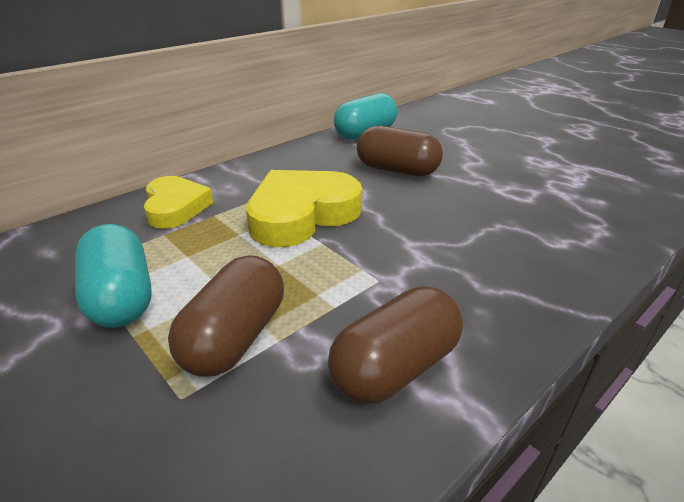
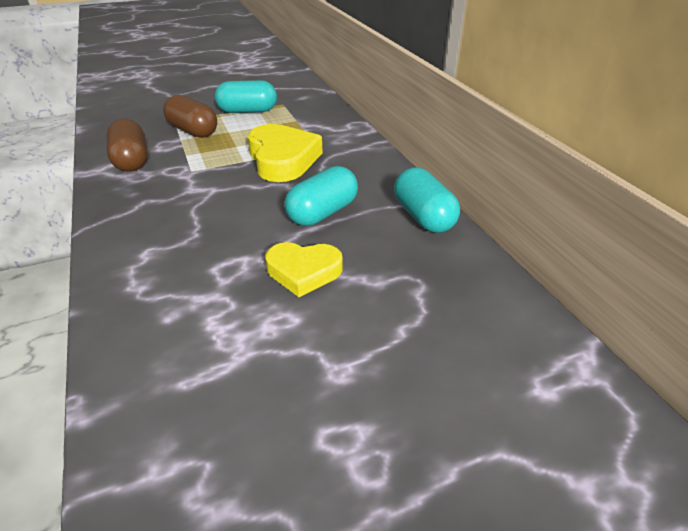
camera: 110 degrees right, 5 degrees up
(175, 207) = (325, 124): yellow heart -> yellow heart (303, 271)
(397, 170) = (322, 213): brown capsule -> turquoise capsule

